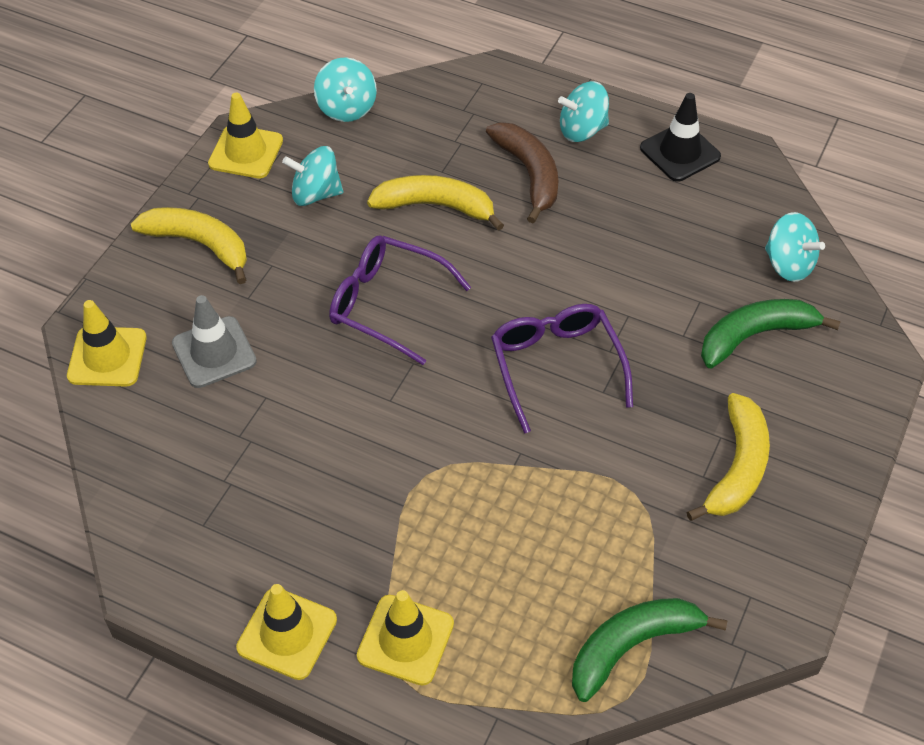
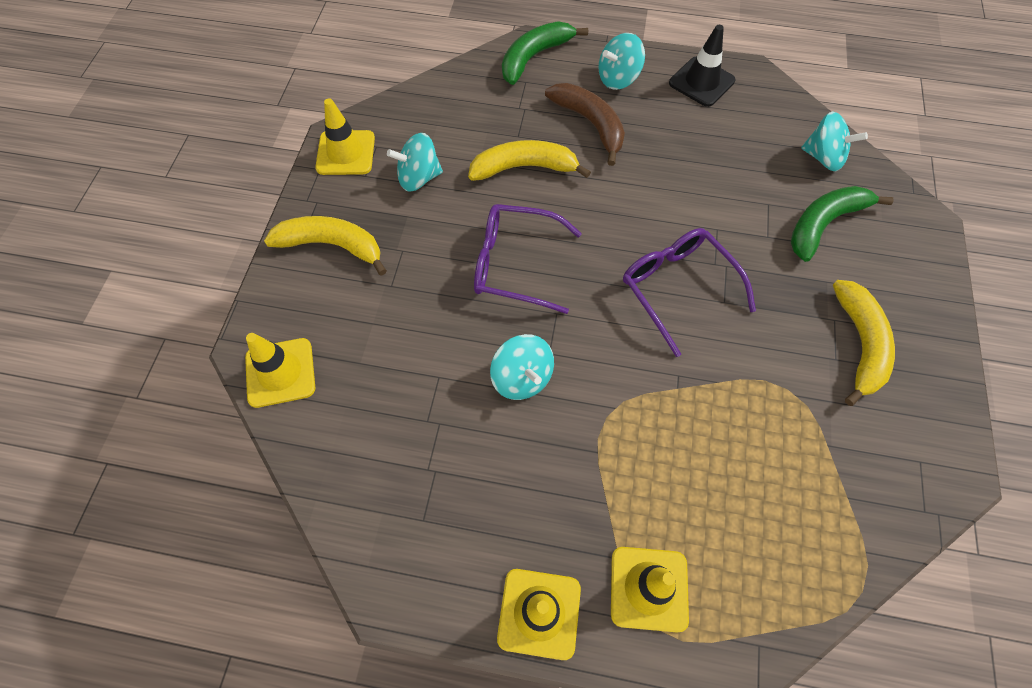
camera: 15 degrees left, 10 degrees up
(214, 352) = (378, 345): grey traffic cone -> none
(346, 108) = (419, 97): turquoise spinning top -> turquoise spinning top (522, 378)
(632, 646) = (845, 538): green banana -> green banana (534, 57)

